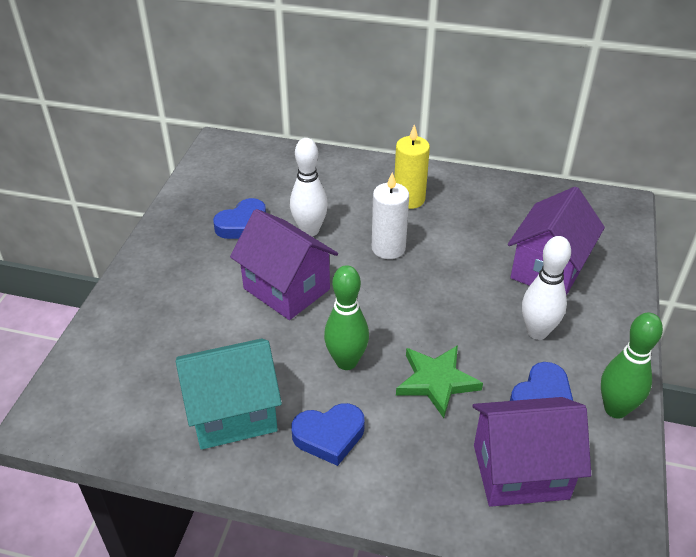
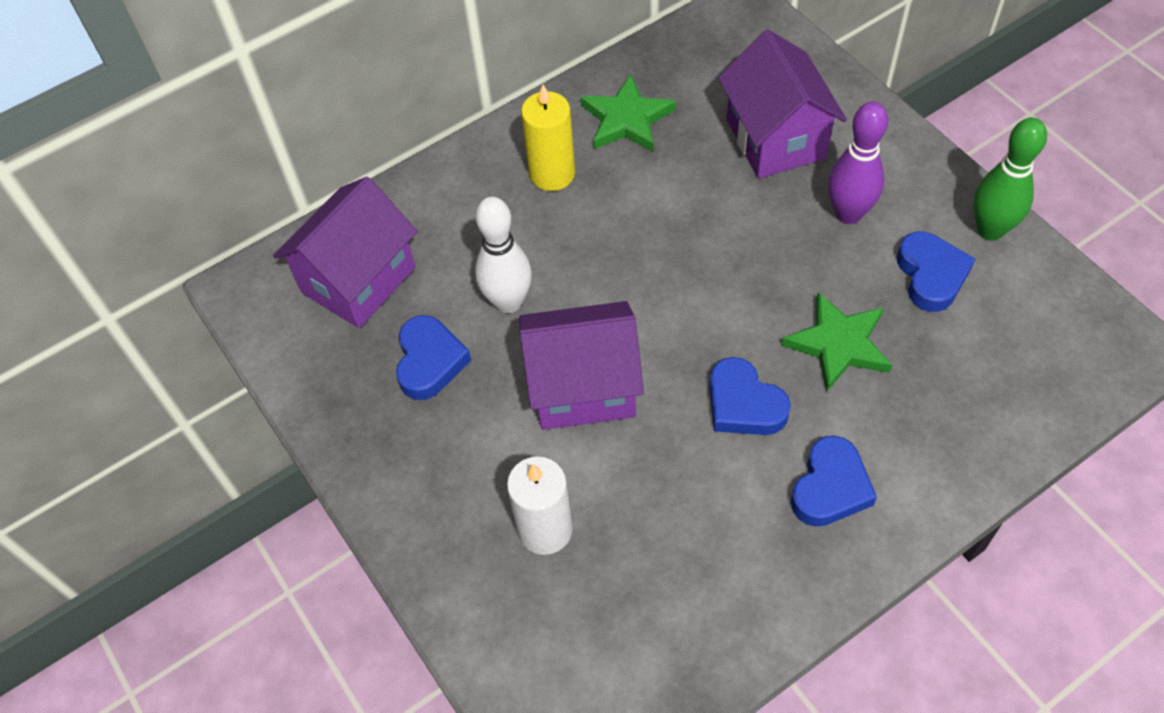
camera: 45 degrees left, 15 degrees up
(233, 413) = (725, 558): turquoise house -> none
(346, 362) = (744, 404): green bowling pin -> blue heart
(388, 248) = (611, 249): white candle -> white candle (545, 530)
(480, 205) = (626, 119): none -> green star
(520, 471) = (999, 358): purple house -> purple house (358, 280)
(537, 332) = (848, 213): white bowling pin -> purple bowling pin

